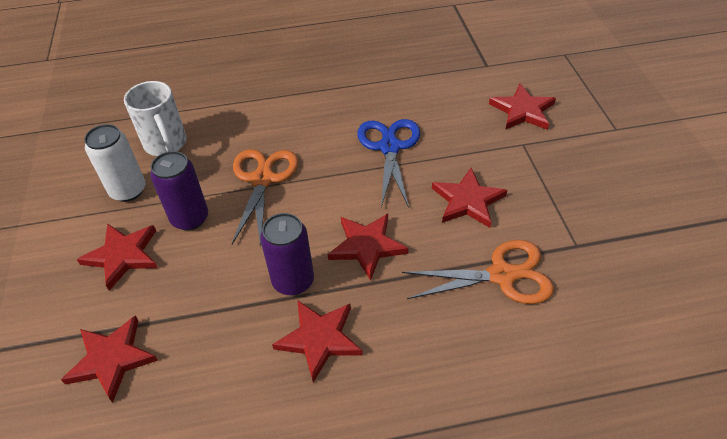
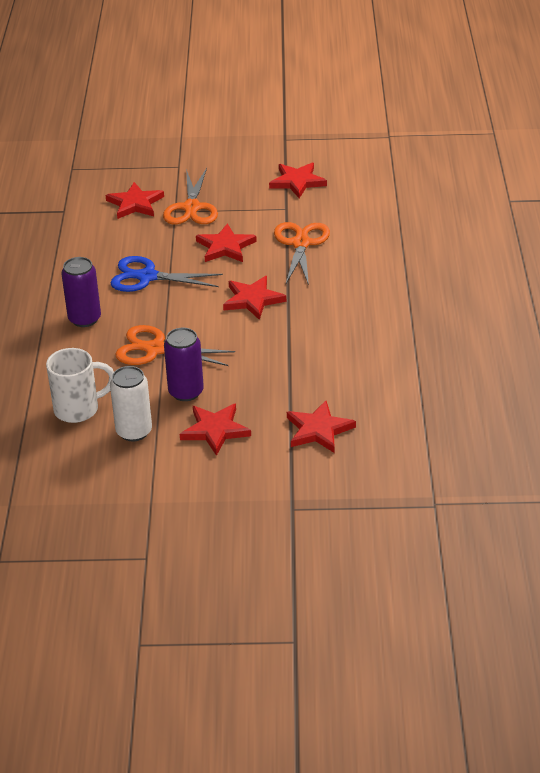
camera: 80 degrees left, 10 degrees down
(293, 281) = (274, 338): purple can -> purple can (84, 319)
(319, 339) = (330, 328): red star -> red star (297, 182)
(535, 156) = (191, 208): none -> orange scissors

